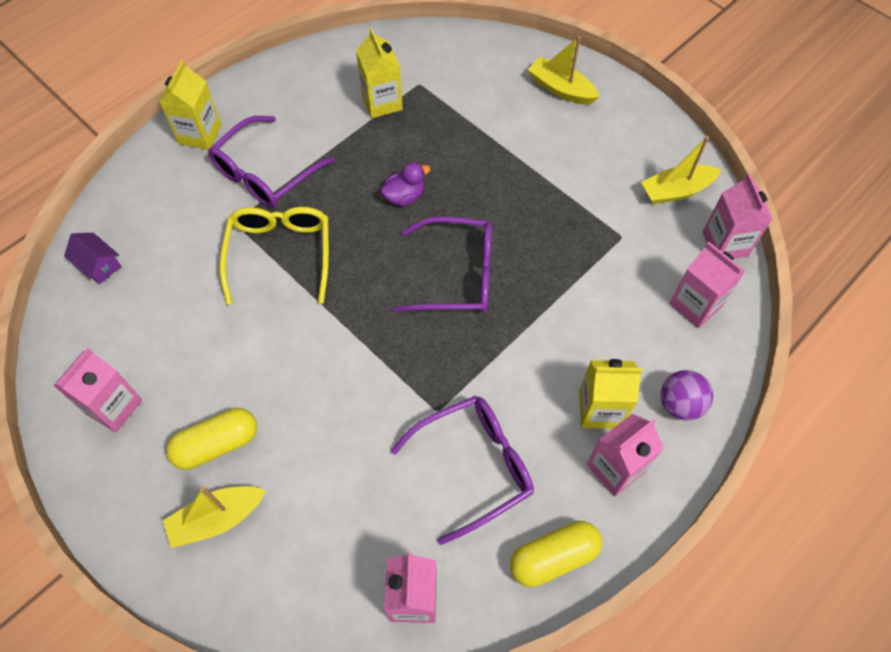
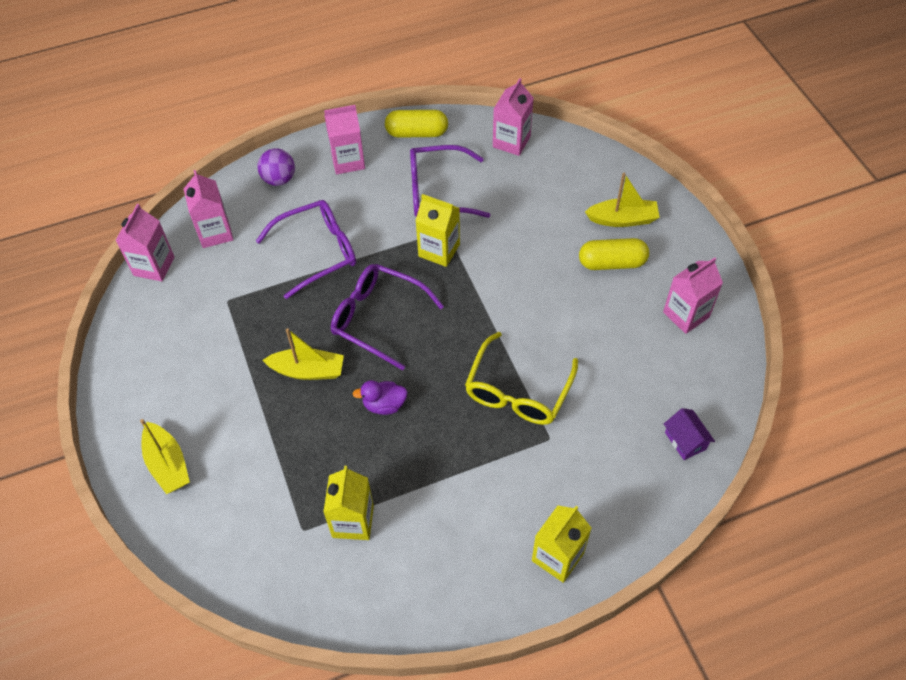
camera: 155 degrees left, 5 degrees down
(264, 174) = (505, 480): purple glasses -> purple glasses (318, 251)
(600, 409) = (333, 194): yellow carton -> yellow carton (439, 250)
(676, 191) = (152, 321): yellow boat -> yellow boat (308, 370)

